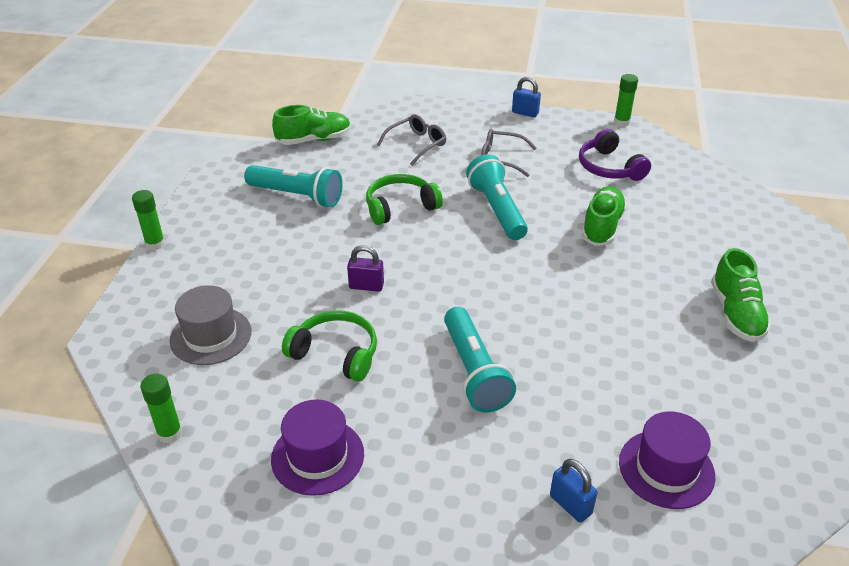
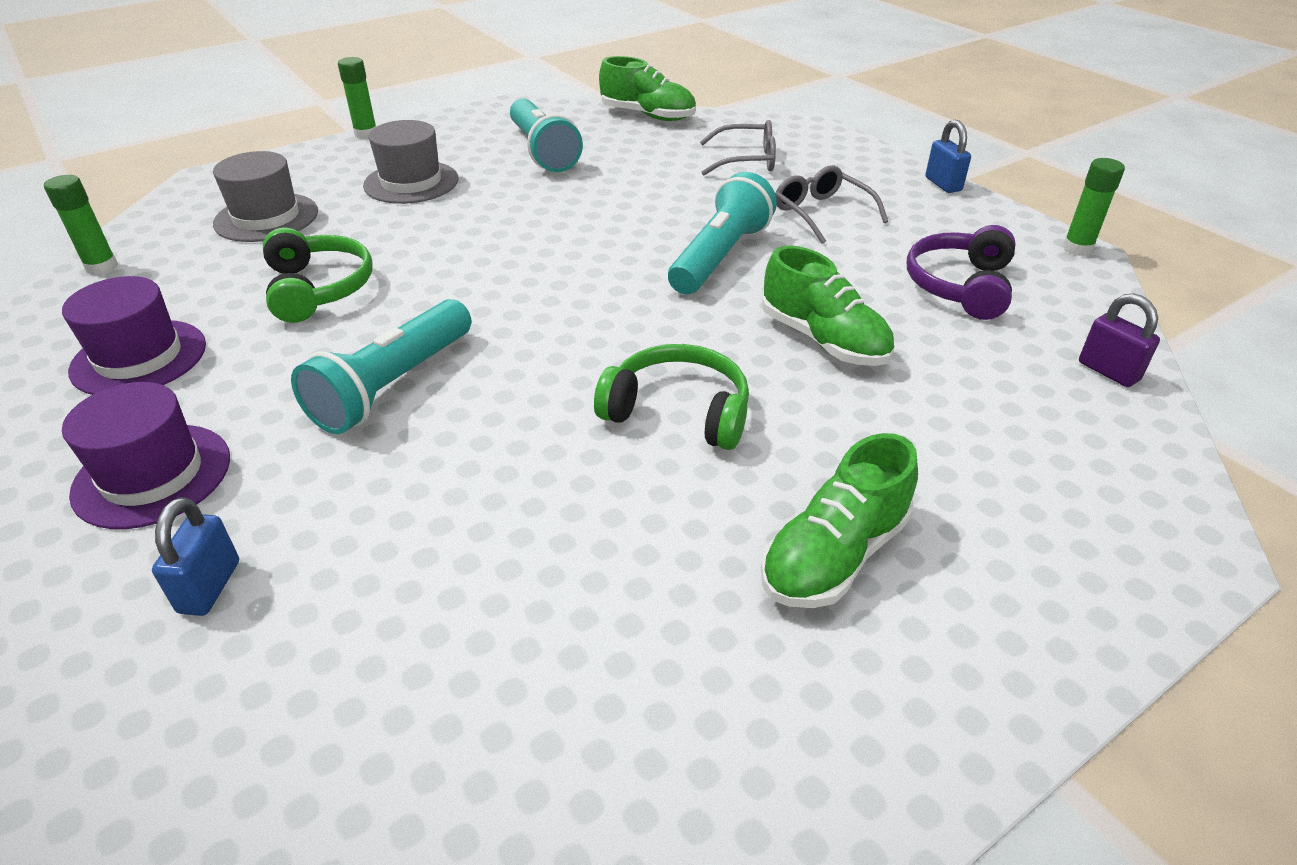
camera: 45 degrees right, 0 degrees up
(256, 260) = (411, 182): none -> grey hat
(366, 286) = (453, 251): purple padlock -> purple padlock (1108, 371)
(400, 207) = (620, 204): green headphones -> green headphones (678, 411)
(602, 227) = (823, 340): green shoe -> green shoe turned 75 degrees clockwise
(666, 469) = (371, 650): purple hat -> purple hat (152, 475)

